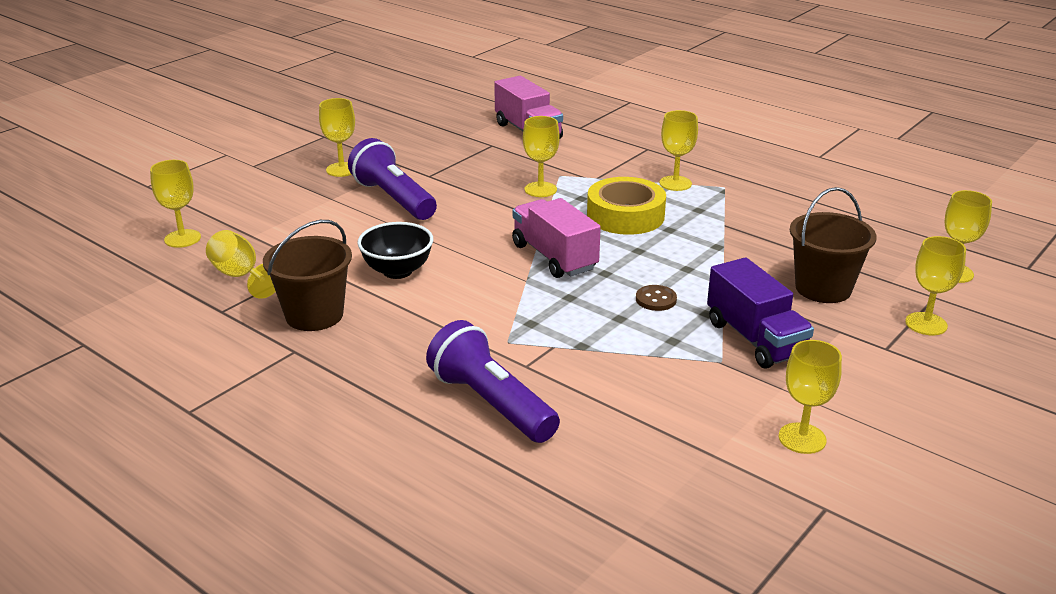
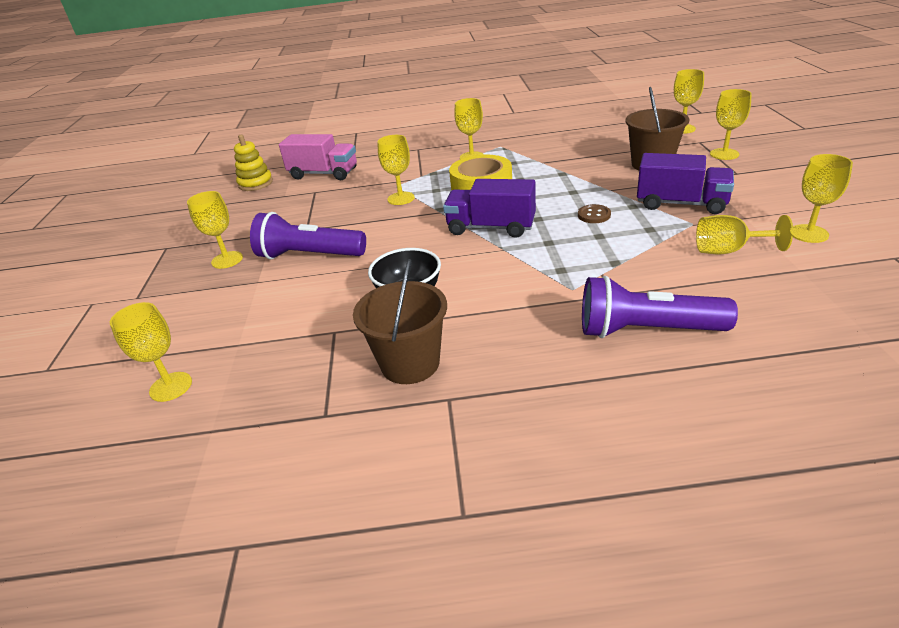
camera: 40 degrees left, 5 degrees up
(241, 276) = (289, 378): yellow goblet -> yellow goblet (728, 250)
(465, 112) = (255, 183): none -> yellow stacking toy
(554, 257) = (491, 227): pink truck -> purple truck

